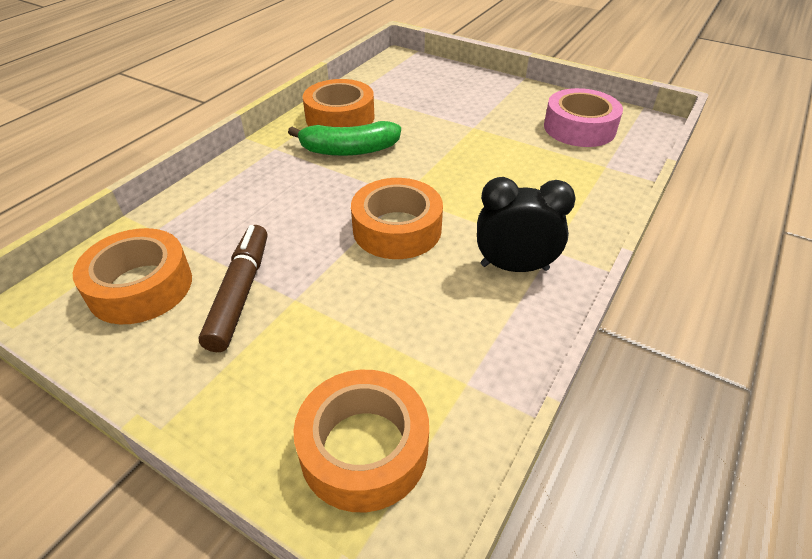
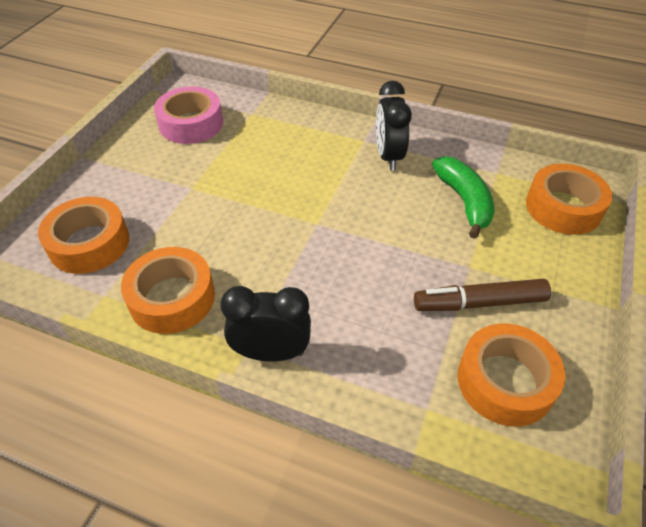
camera: 100 degrees left, 5 degrees up
(261, 157) = (271, 353): none -> black clock
(349, 150) = (246, 275): green banana -> green banana (464, 201)
(397, 229) = (366, 220): orange tape -> orange tape (89, 243)

